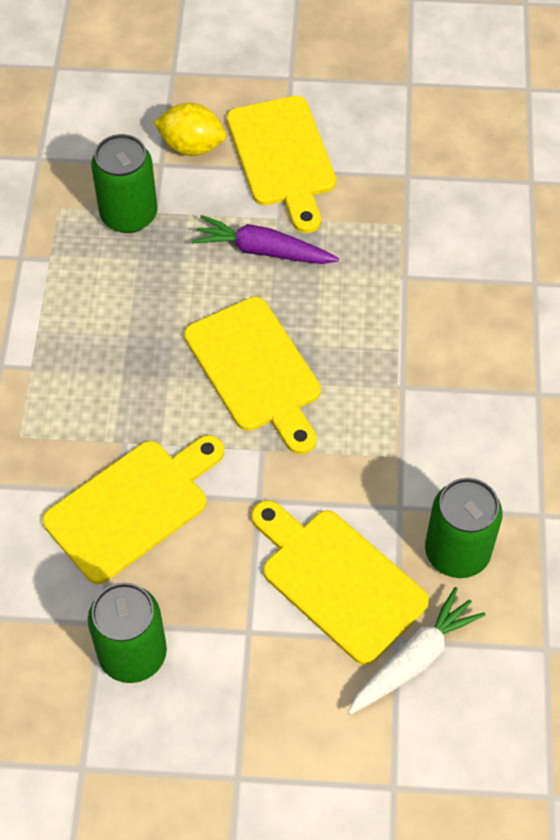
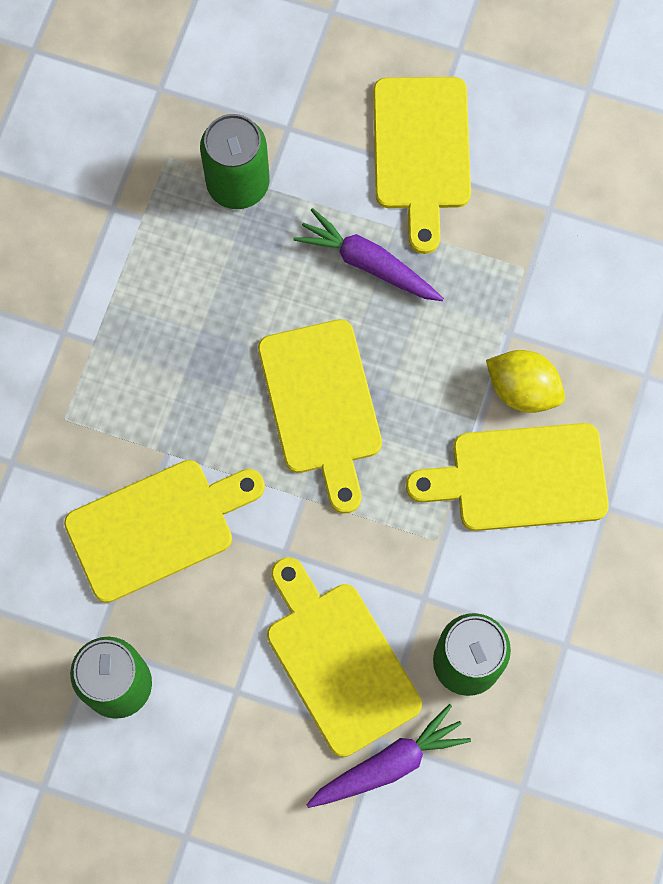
camera: 15 degrees right, 15 degrees up
(191, 146) = (327, 113): yellow lemon -> yellow lemon (522, 390)
(414, 659) = (388, 764): white carrot -> purple carrot
(453, 388) = (520, 478): none -> yellow cutting board

